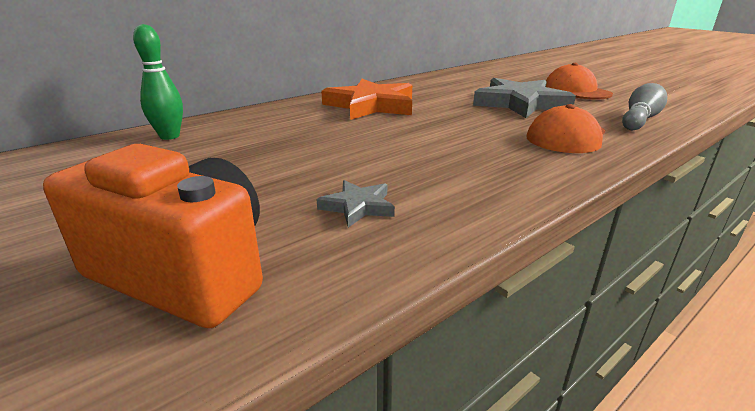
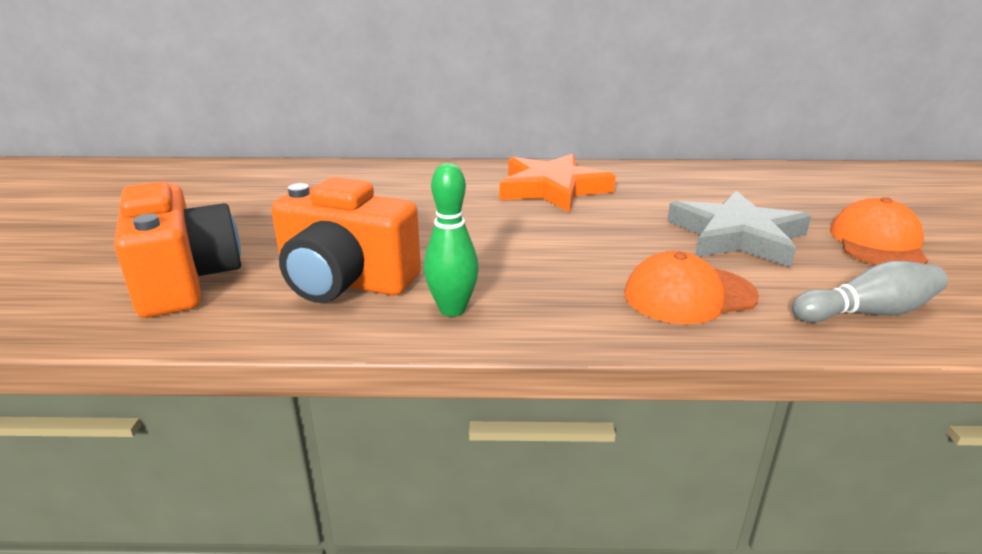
camera: 40 degrees right, 0 degrees up
(169, 136) = (338, 174): green bowling pin -> green bowling pin (452, 309)
(358, 207) = (345, 282): grey star -> orange camera

